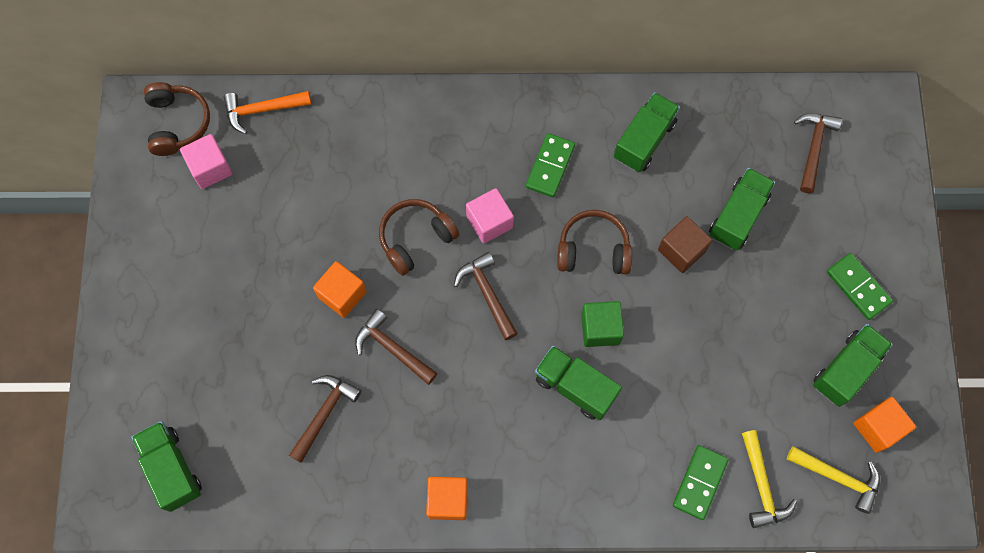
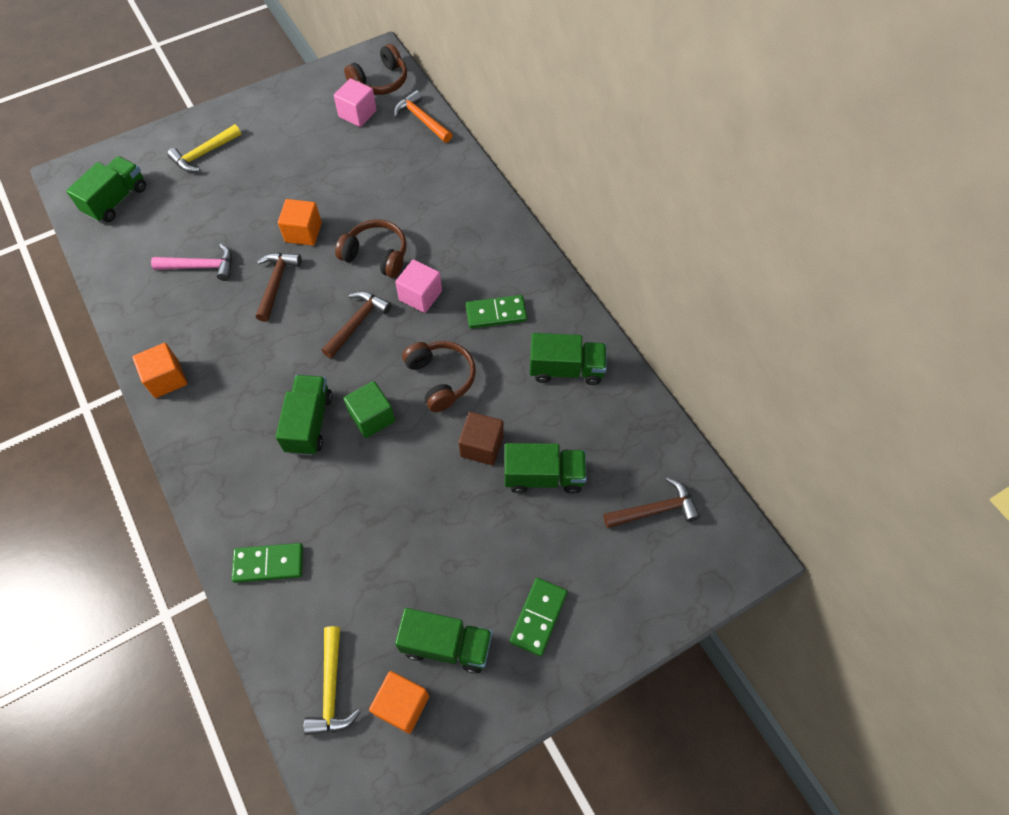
camera: 60 degrees right, 10 degrees down
(324, 414) = (201, 267): brown hammer -> pink hammer
(761, 485) = (290, 620): yellow hammer -> yellow hammer (204, 154)

